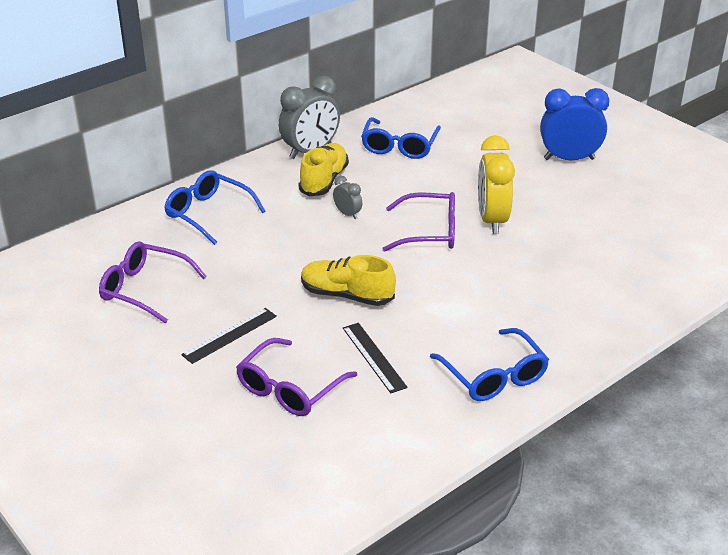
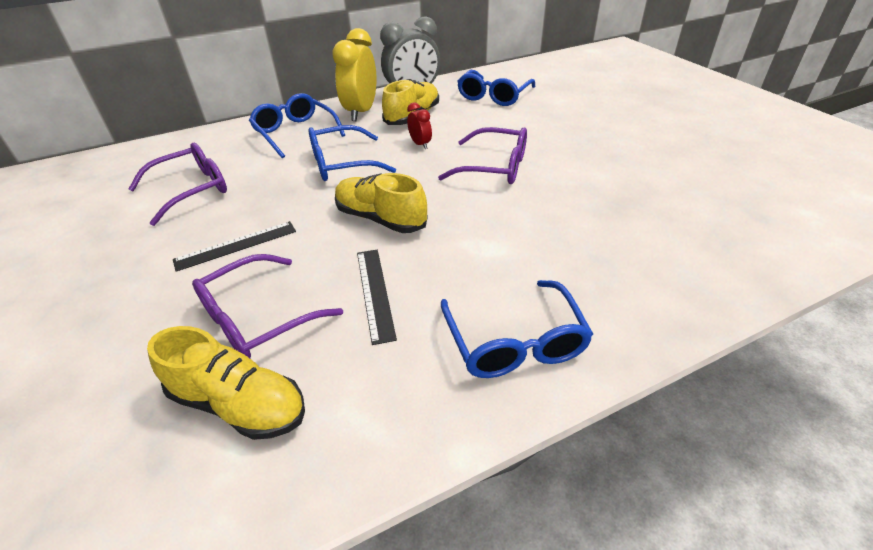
camera: 15 degrees right, 5 degrees up
(145, 289) = (191, 190): purple glasses -> purple glasses turned 105 degrees clockwise
(280, 244) = (342, 164): none -> blue glasses
(314, 444) = (239, 404): none -> yellow shoe
(347, 214) = (420, 144): grey clock -> red clock
(492, 220) = (564, 162): yellow clock -> yellow clock (361, 112)
(569, 159) = (657, 117): blue clock -> none

